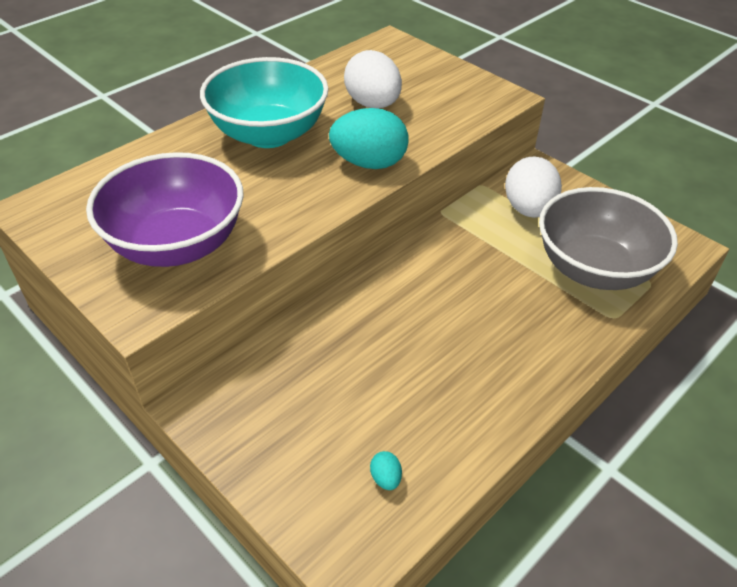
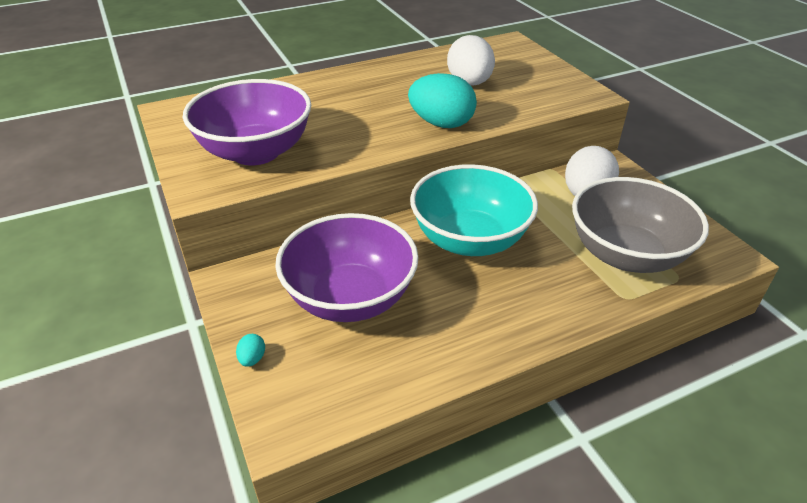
camera: 20 degrees right, 5 degrees down
(269, 134) = (371, 91): turquoise bowl -> turquoise bowl (470, 240)
(346, 391) = (350, 298): none -> purple bowl
(385, 478) = (347, 372): turquoise egg -> turquoise egg (252, 359)

